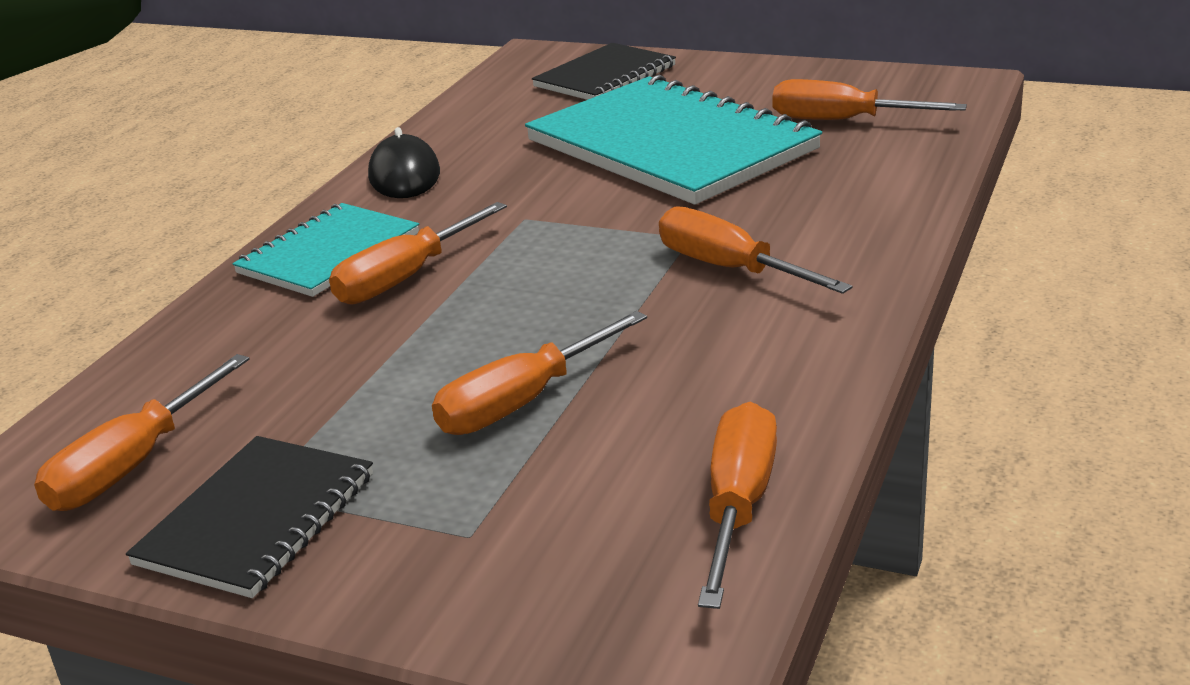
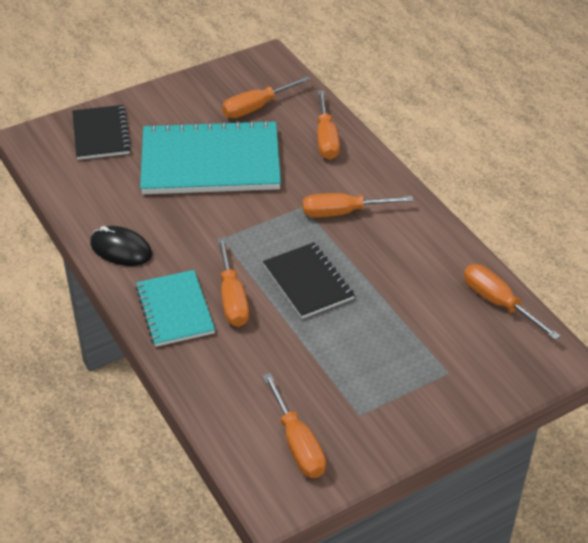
camera: 55 degrees left, 15 degrees up
(256, 519) = (379, 422): black notebook -> black notebook (307, 282)
(523, 401) = (376, 316): orange screwdriver -> orange screwdriver (326, 138)

